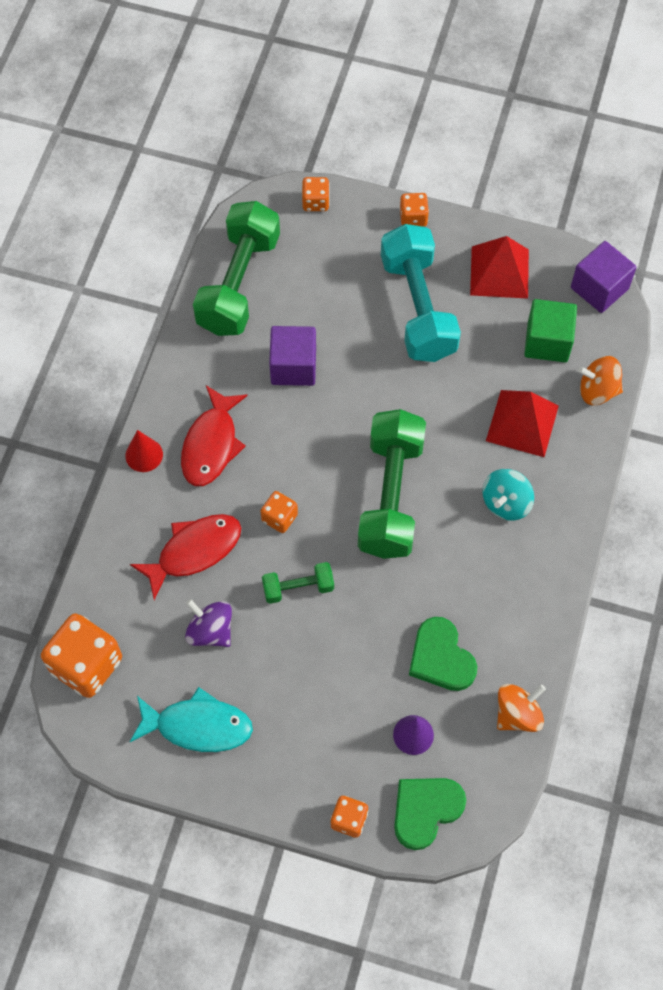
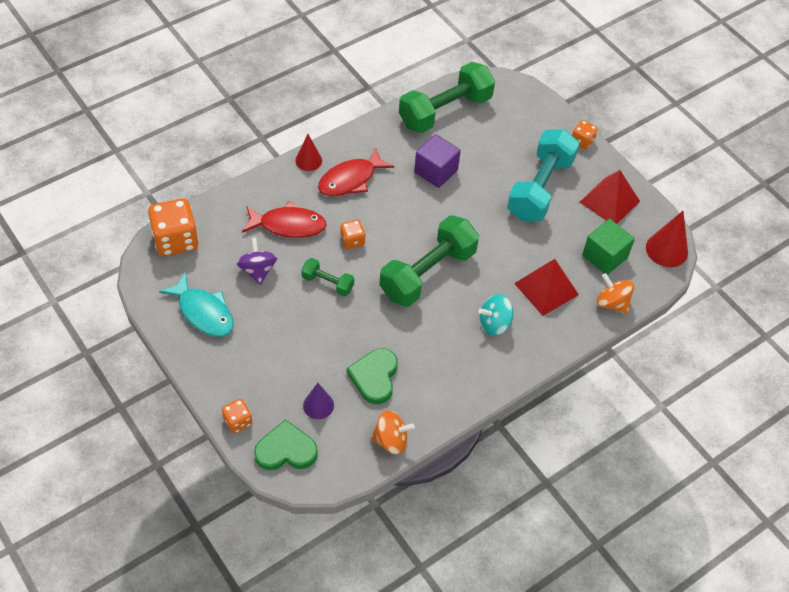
camera: 35 degrees right, 10 degrees down
(315, 202) = (530, 98): orange dice -> none
(599, 288) = (666, 250): purple cube -> red cone

